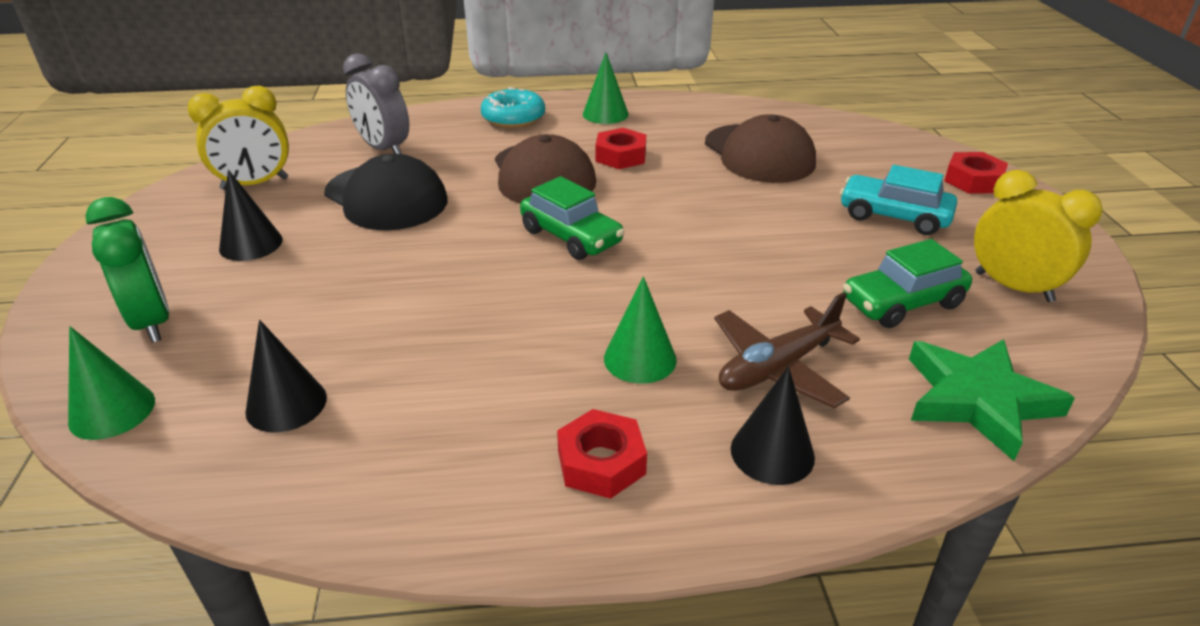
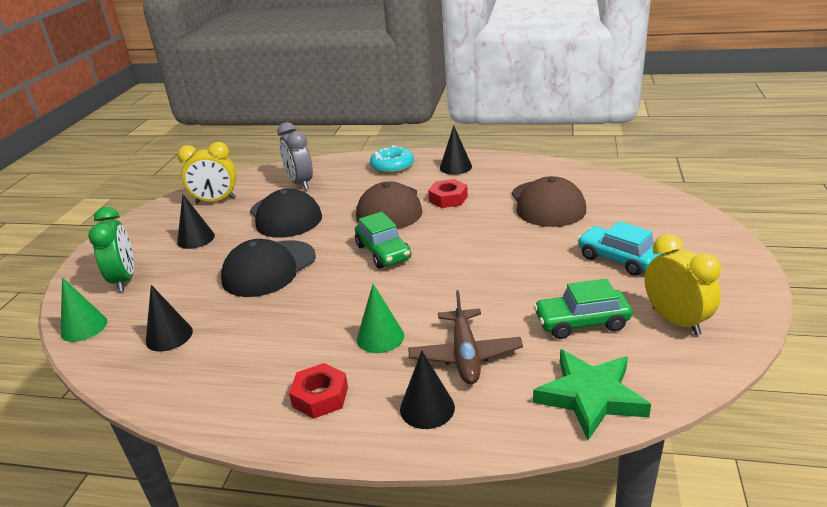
camera: 20 degrees right, 5 degrees down
(404, 278) = (269, 268): none -> black cap
(605, 114) = (455, 167): green cone -> black cone
(778, 367) = (465, 355): brown plane -> brown plane turned 75 degrees counterclockwise
(973, 181) = (701, 237): red nut -> none

